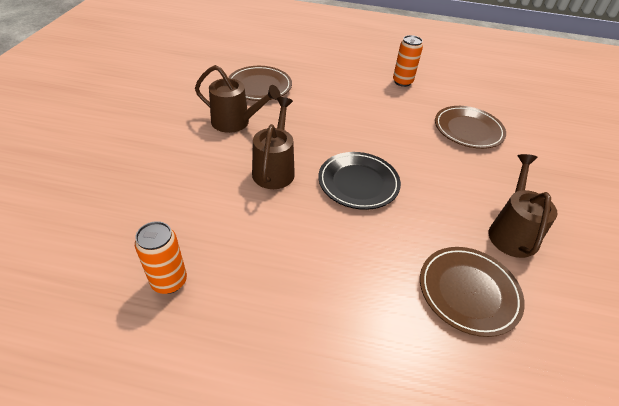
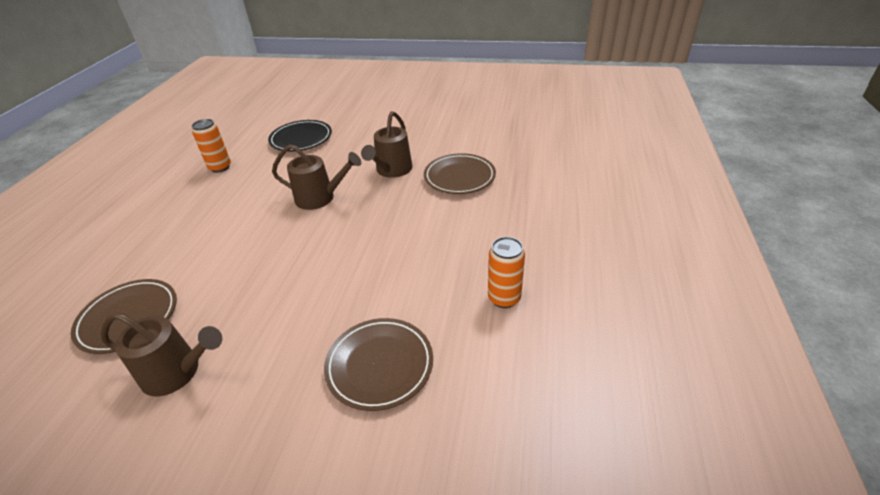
camera: 95 degrees right, 5 degrees down
(358, 183) = (290, 250): black plate -> black plate (301, 139)

